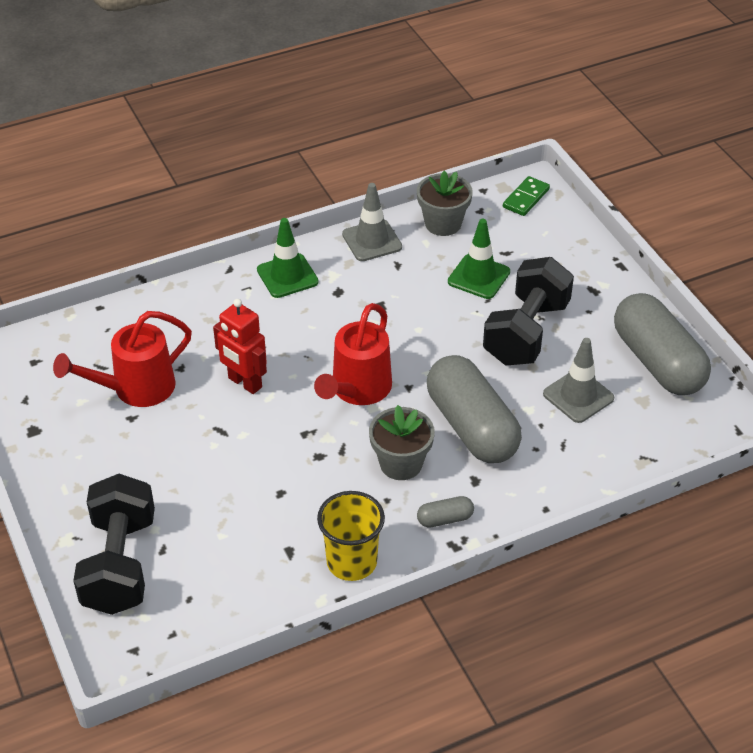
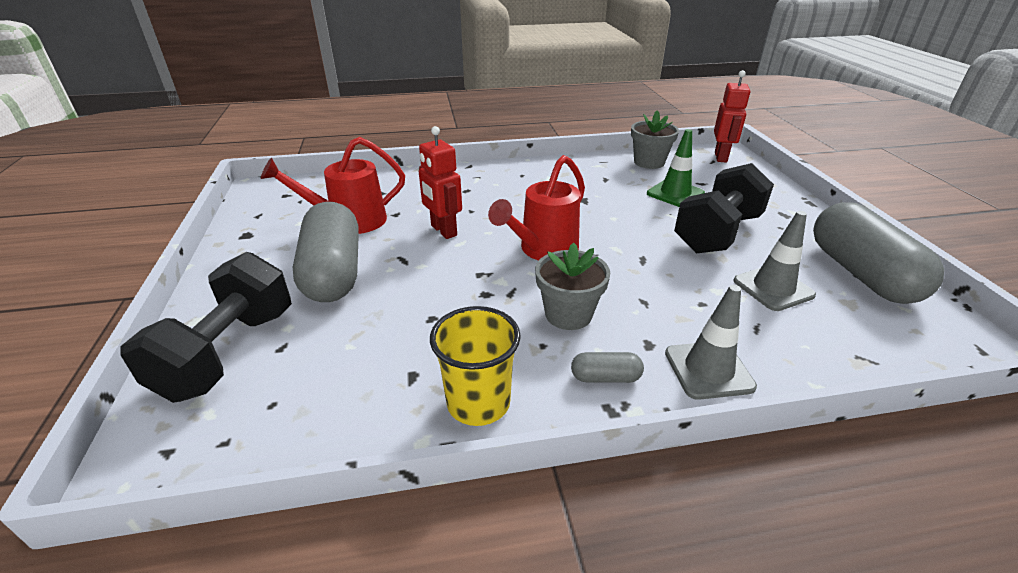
camera: 15 degrees right, 10 degrees down
(287, 276) = (512, 174): green traffic cone -> none
(372, 241) = (588, 164): grey traffic cone -> grey traffic cone (708, 370)
(472, 427) = (653, 295): grey capsule -> grey capsule (334, 272)
(526, 198) = (721, 157): green domino -> red robot

